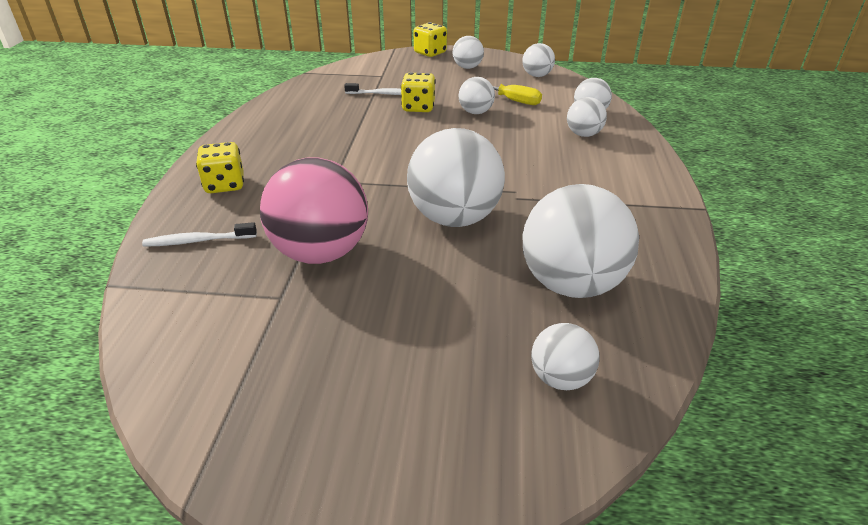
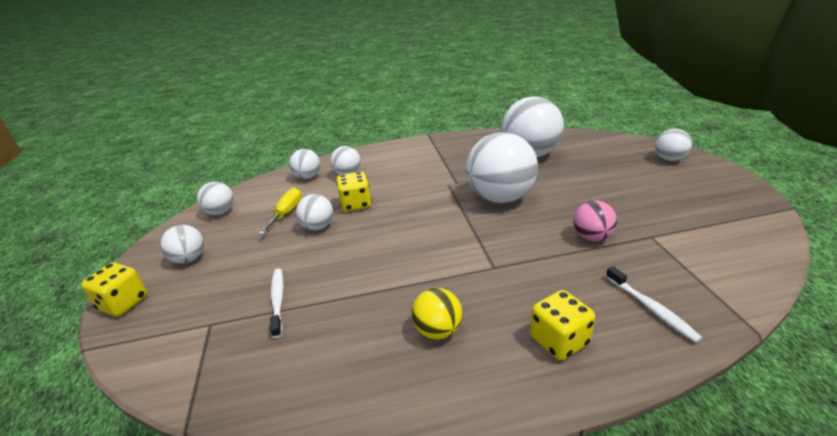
camera: 105 degrees left, 5 degrees down
(290, 142) = (438, 330): none -> yellow ball
(321, 253) = (592, 237): pink ball -> pink ball, size x0.51
(418, 107) = (314, 263): yellow dice -> yellow dice (356, 204)
(560, 378) = (598, 148): white ball -> white ball (669, 159)

